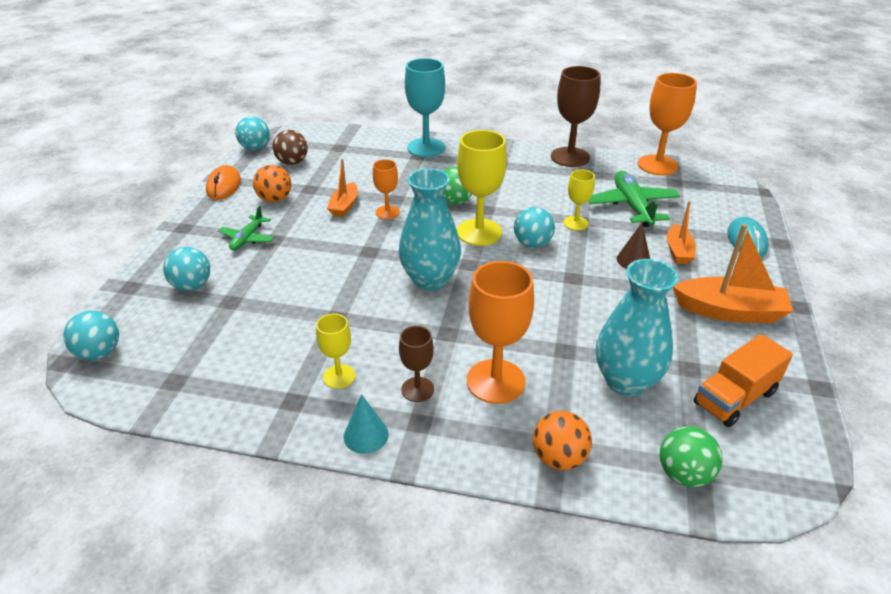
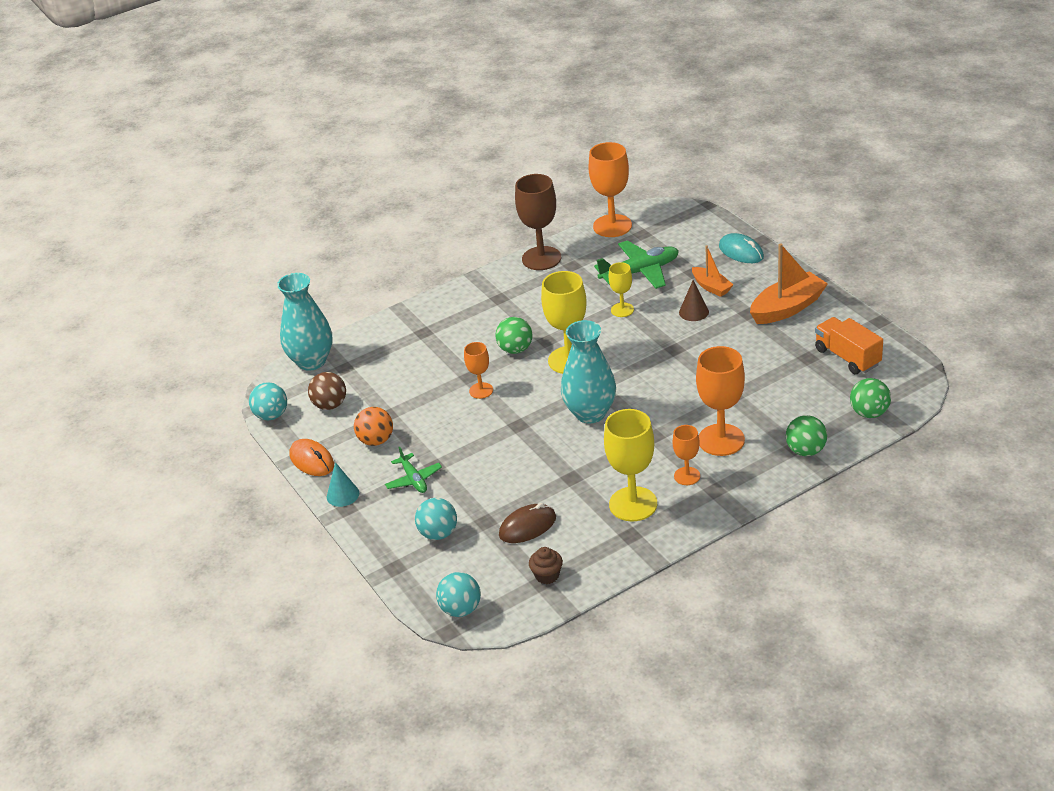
camera: 40 degrees left, 0 degrees up
(186, 379) = (547, 575): none -> brown cupcake
(245, 329) = (527, 526): none -> brown mouse
(339, 376) = (633, 504): yellow goblet -> yellow goblet, size x1.81
(344, 206) = (440, 408): orange boat -> none
(366, 435) = (697, 517): turquoise cone -> turquoise cone (343, 495)
(417, 389) = (687, 476): brown goblet -> orange goblet
(426, 148) = (418, 321): turquoise goblet -> none
(532, 244) = (616, 344): turquoise ball -> none
(559, 458) = (805, 451): orange ball -> green ball
(626, 381) = (786, 388): turquoise vase -> turquoise vase (312, 361)
(632, 206) = (640, 272): green plane -> green plane turned 120 degrees clockwise
(735, 398) = (847, 357): orange truck -> orange truck turned 135 degrees clockwise

